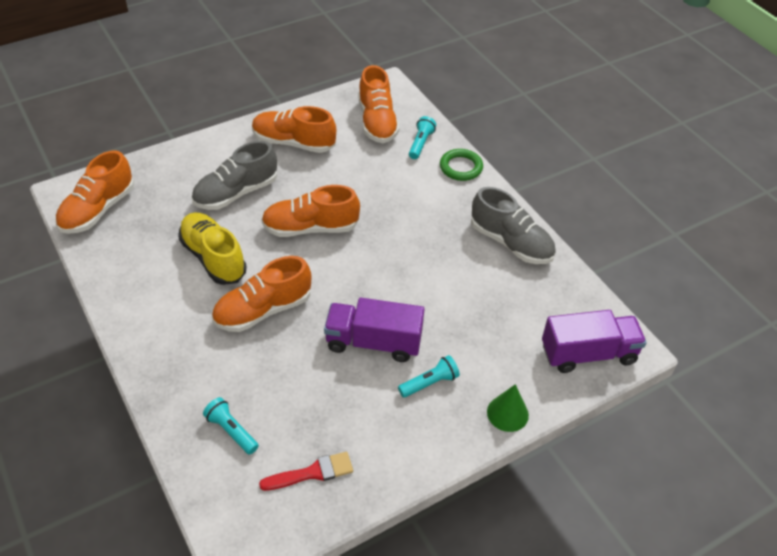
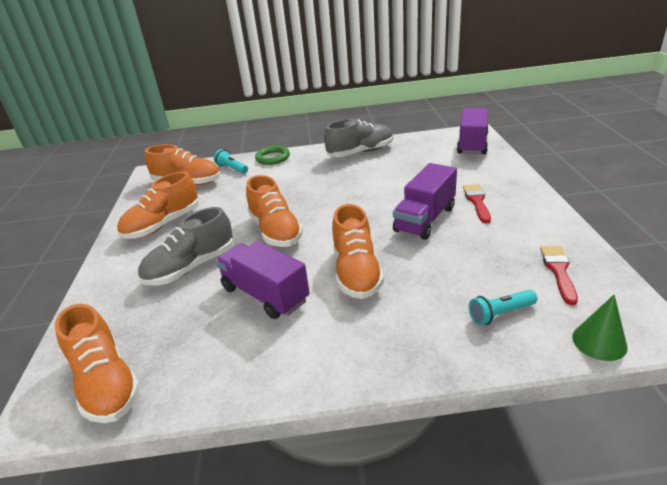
camera: 60 degrees left, 15 degrees down
(213, 258) = (265, 294): yellow shoe -> purple truck
(236, 193) = (191, 267): grey shoe -> grey shoe turned 60 degrees clockwise
(310, 228) = (275, 231): orange shoe -> orange shoe turned 45 degrees counterclockwise
(429, 383) = (477, 201): turquoise flashlight -> red brush
(507, 413) = (514, 177): green cone -> green cone (599, 342)

